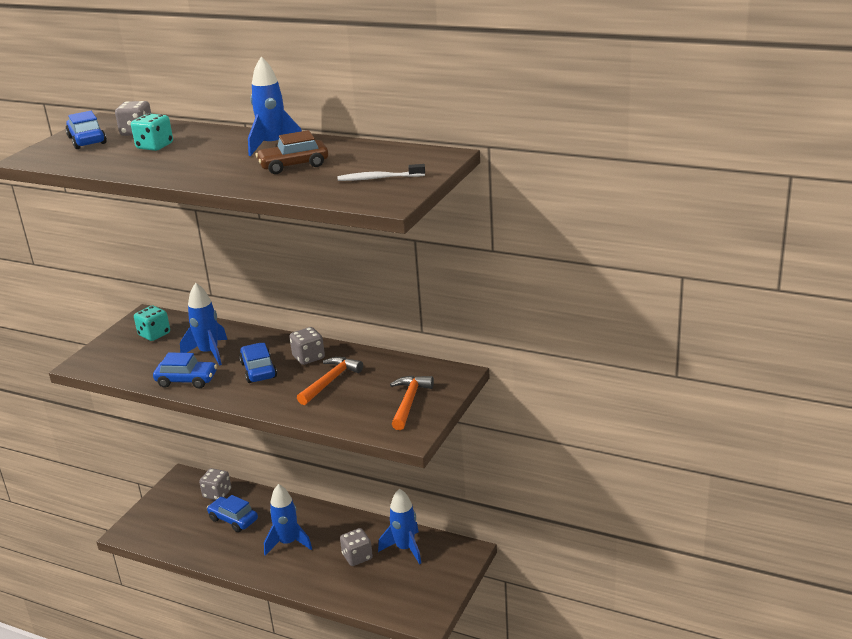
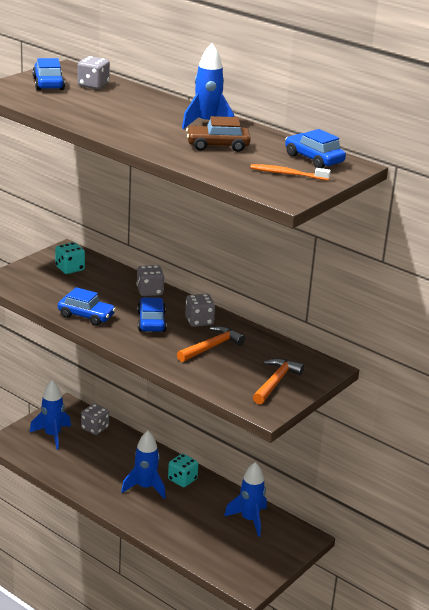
camera: 10 degrees right, 0 degrees up
(155, 146) = (104, 102): turquoise dice -> turquoise dice (182, 479)
(209, 353) = (112, 296): blue rocket -> blue rocket (52, 435)
(233, 519) = (102, 454): blue car -> blue car (313, 159)
(357, 557) = (203, 515): grey dice -> grey dice (149, 291)
(379, 178) = (287, 174): white toothbrush -> orange toothbrush

